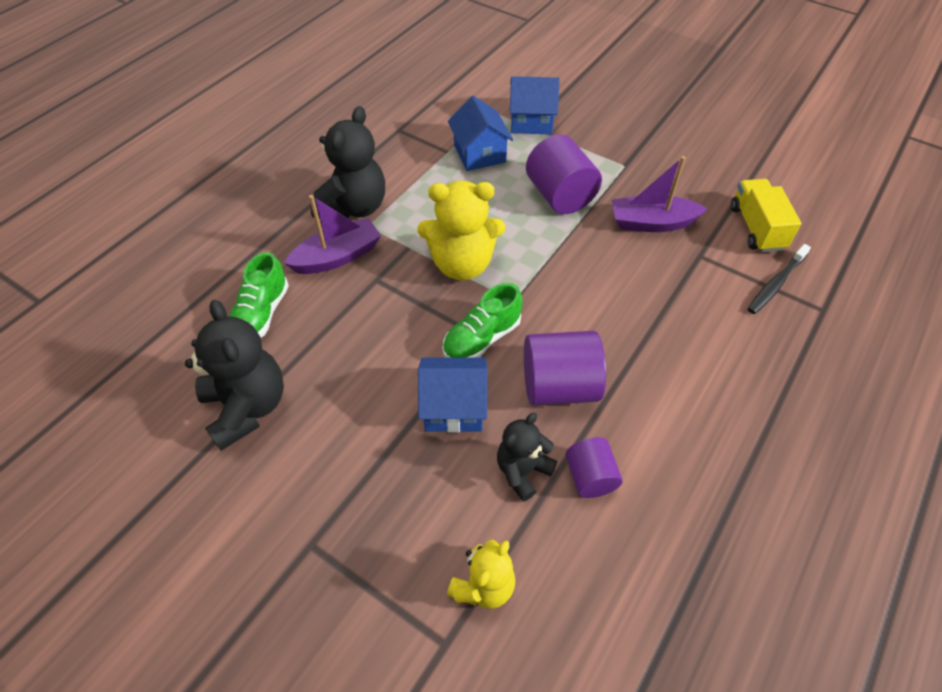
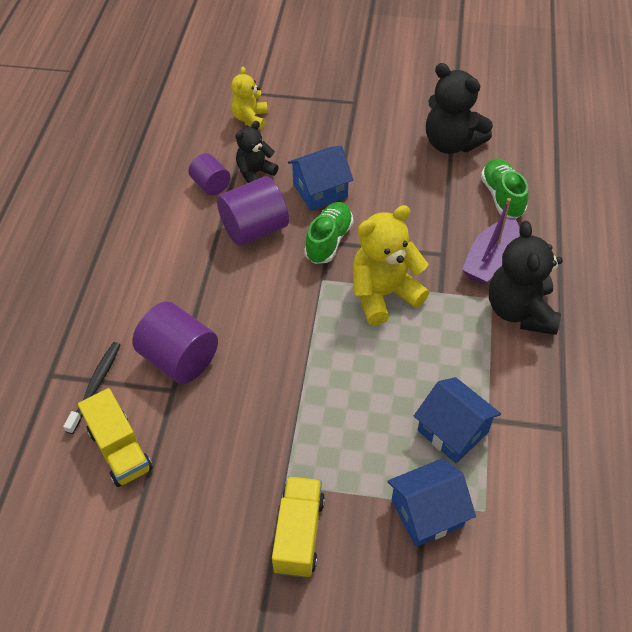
camera: 155 degrees right, 0 degrees up
(522, 471) = (255, 173): black teddy bear -> black teddy bear turned 150 degrees counterclockwise
(560, 196) = (336, 407): purple cylinder -> purple cylinder (179, 359)
(627, 138) = (299, 534): none -> yellow truck
(651, 223) = (230, 411): purple boat -> none

